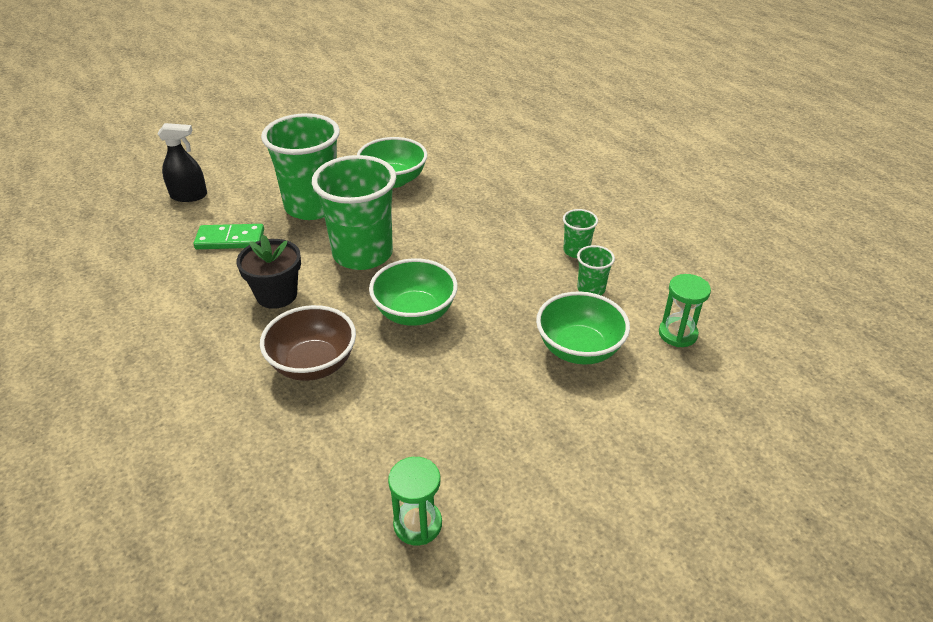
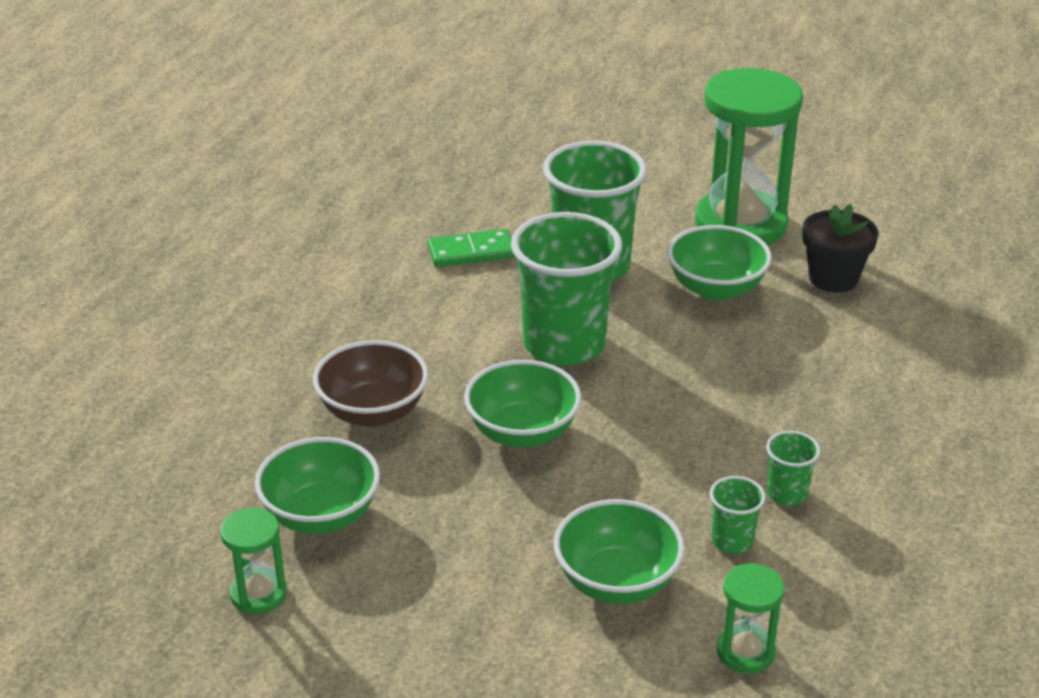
camera: 50 degrees right, 5 degrees down
(189, 196) = (499, 186): black spray bottle -> none
(230, 239) = (471, 252): green domino -> green domino turned 60 degrees counterclockwise
(276, 295) = (434, 331): black flower pot -> black flower pot (833, 278)
(356, 144) = (740, 224): none -> green hourglass
(378, 446) = (321, 515): none -> green bowl

